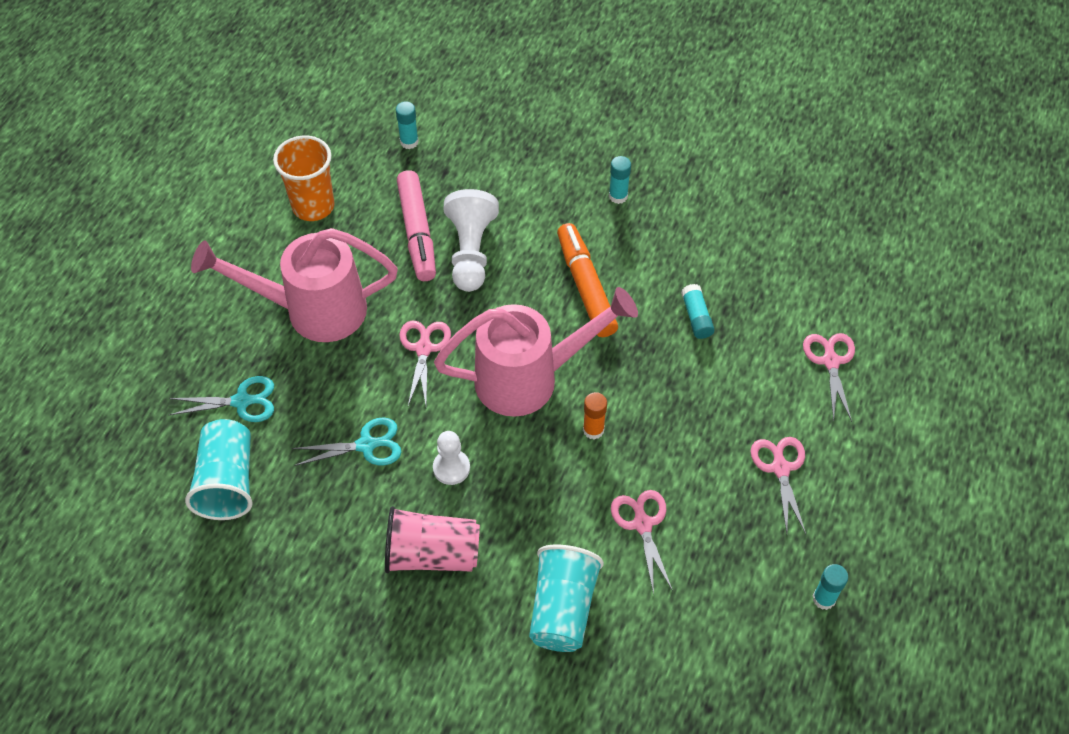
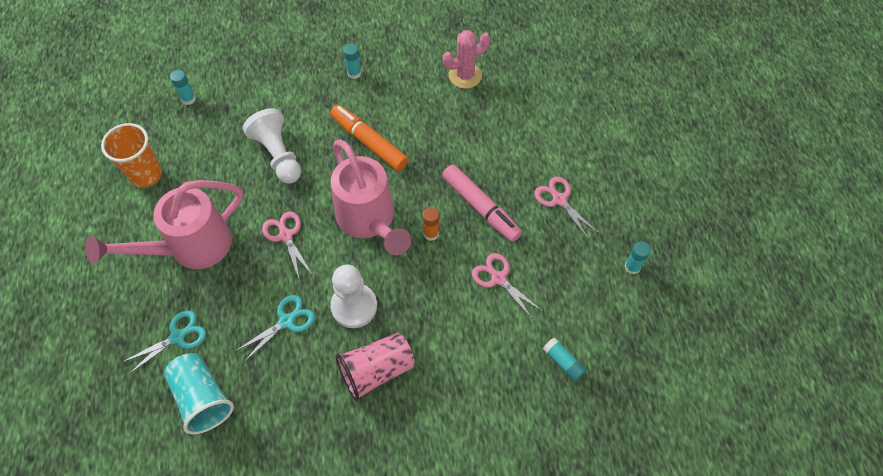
camera: 30 degrees left, 5 degrees up
(417, 232) = (233, 159): pink marker -> pink marker (481, 207)
(451, 468) = (354, 306): white pawn -> white pawn, size x1.65
(529, 378) = (369, 220): pink watering can -> pink watering can turned 105 degrees clockwise
(562, 608) = (482, 359): turquoise cup -> none
(696, 317) = (451, 129): turquoise glue stick -> turquoise glue stick (563, 362)
(755, 259) = (465, 75): none -> pink cactus
(830, 361) = (548, 118): pink scissors -> none

